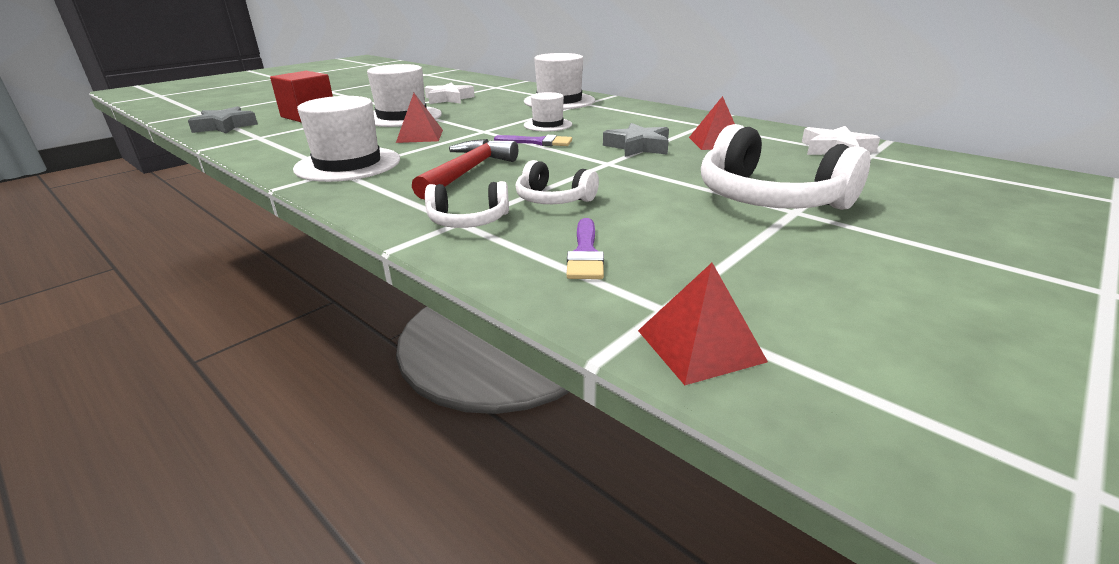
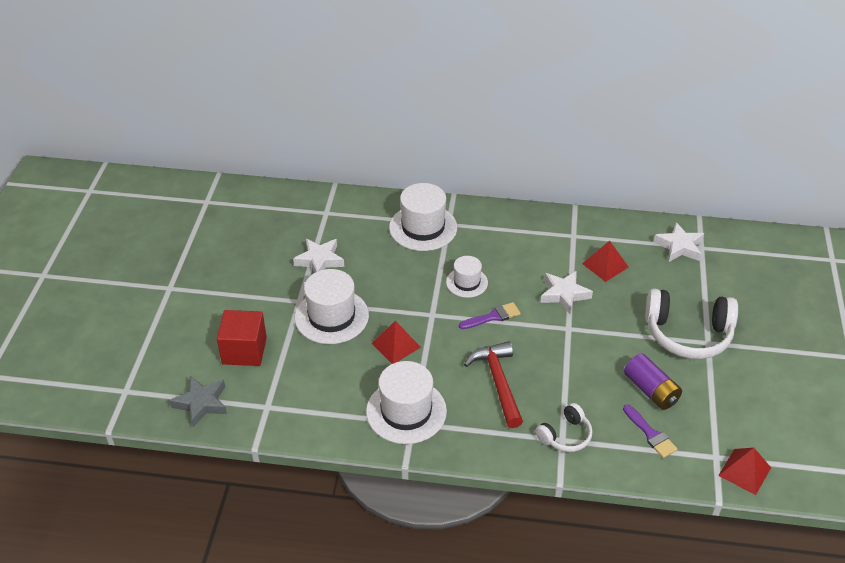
camera: 35 degrees left, 15 degrees up
(553, 199) = (584, 390): white headphones -> none
(638, 147) = (564, 294): grey star -> white star
(645, 222) = (651, 390): none -> purple battery

